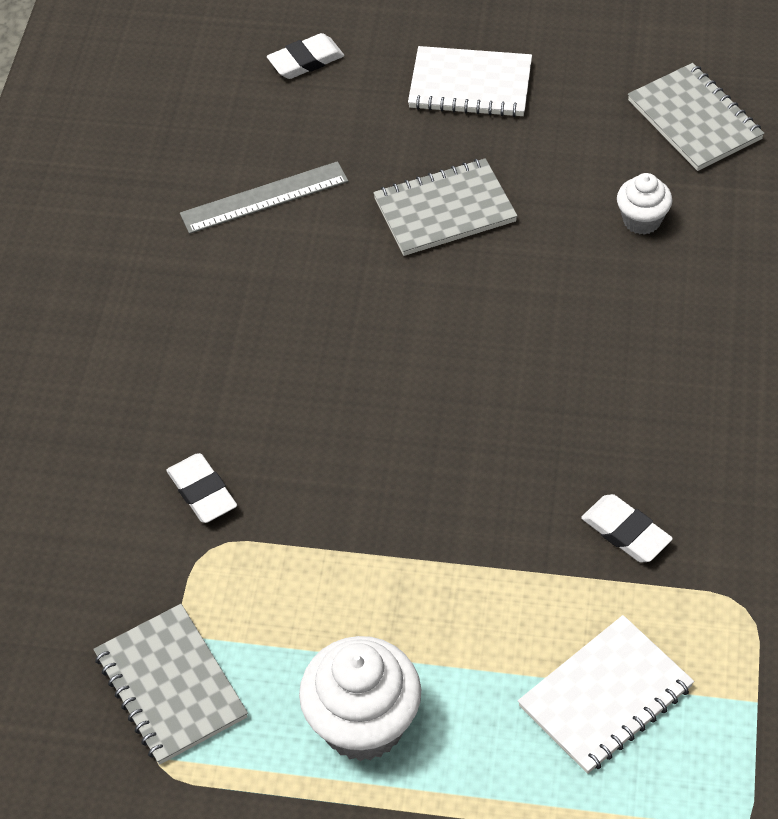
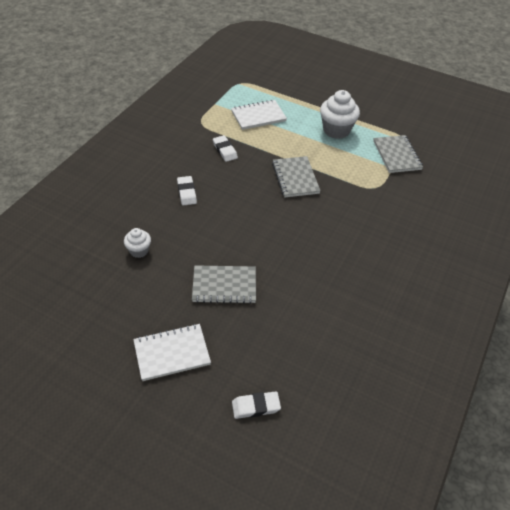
camera: 165 degrees left, 5 degrees down
(202, 492) = (373, 206): white eraser -> white eraser (186, 192)
(264, 198) = (310, 323): grey ruler -> none
(470, 85) = (172, 353): white notebook -> white notebook turned 45 degrees counterclockwise
(694, 120) = (75, 291): grey notebook -> grey notebook (295, 178)

